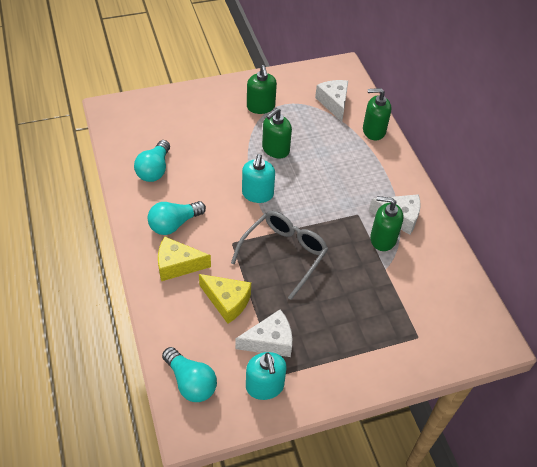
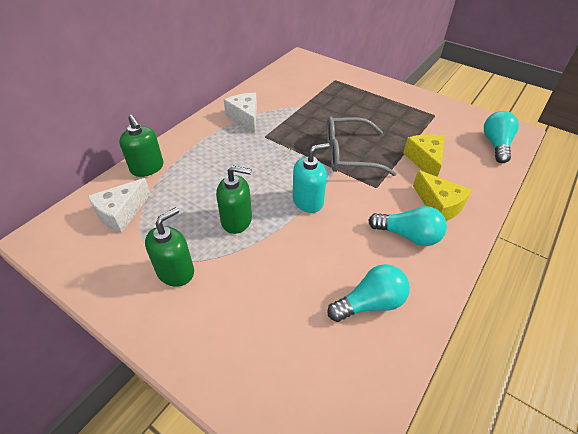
camera: 125 degrees left, 5 degrees down
(265, 386) = (449, 116): turquoise soap dispenser -> none
(270, 341) = (421, 128): white cheese -> none
(382, 239) = (275, 117): green soap dispenser -> none

